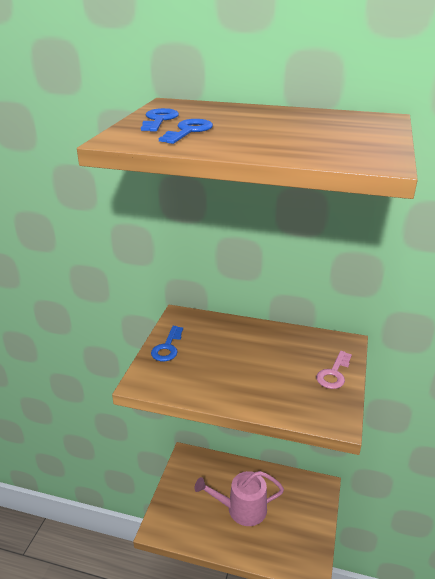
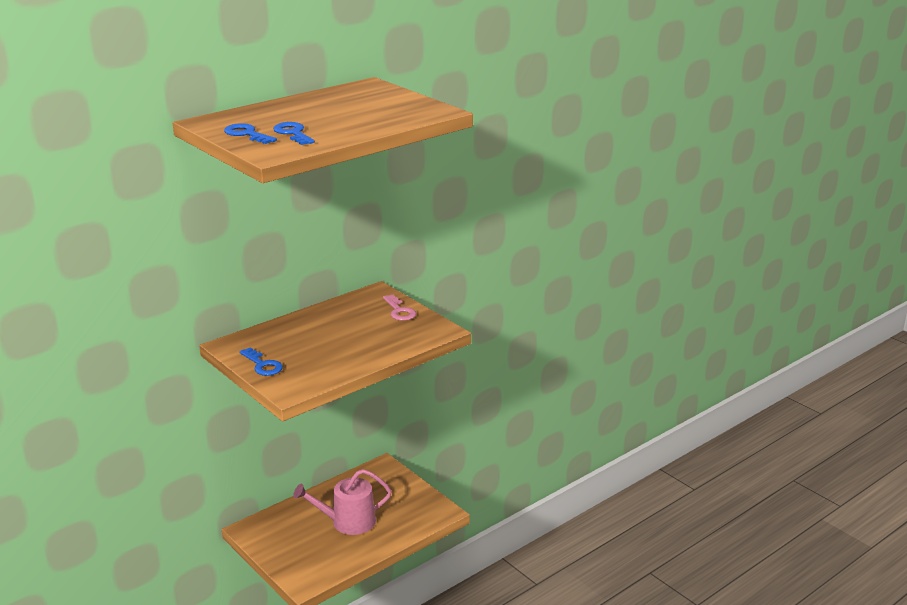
camera: 55 degrees left, 5 degrees down
(242, 509) = (348, 522): pink watering can -> pink watering can turned 45 degrees clockwise

